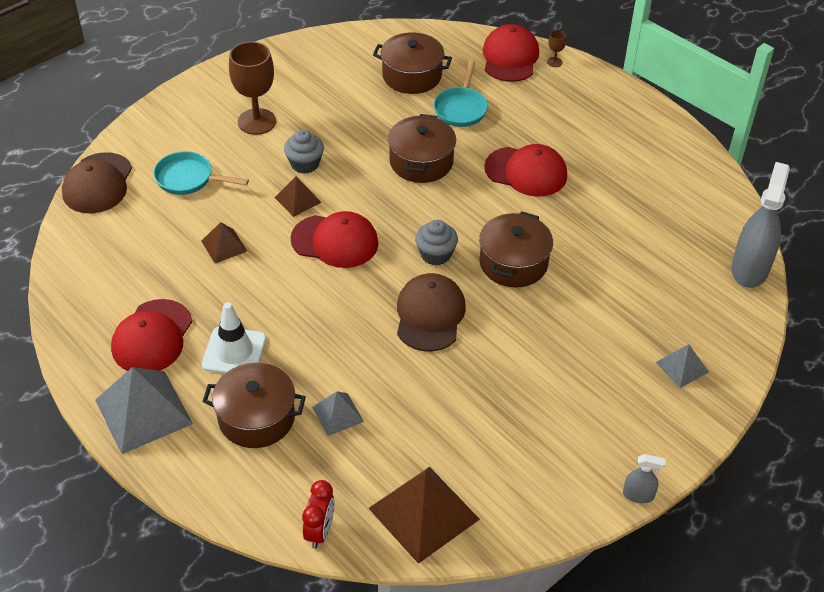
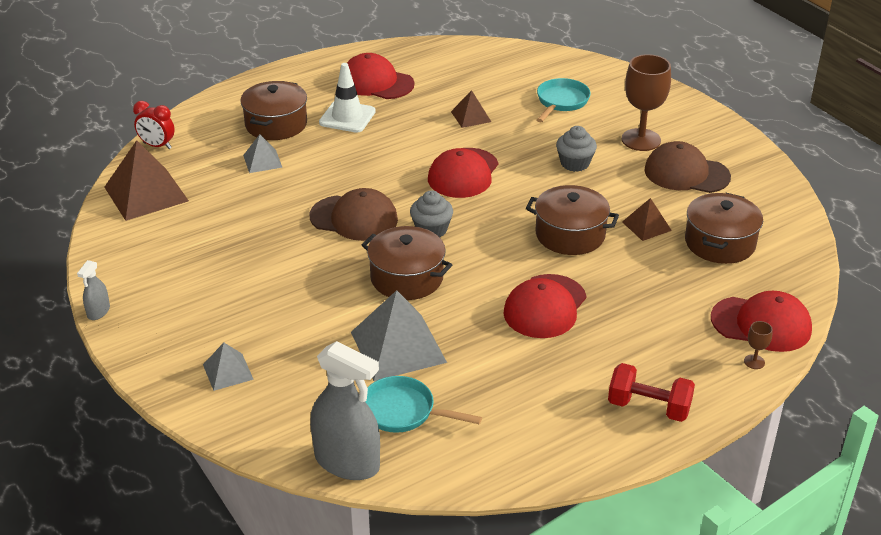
camera: 100 degrees right, 10 degrees down
(98, 183) = (561, 60): brown cap -> brown cap (686, 173)
(143, 411) = (303, 78): grey pyramid -> grey pyramid (398, 347)
(298, 200) = (524, 157): brown pyramid -> brown pyramid (646, 226)
(461, 108) = (659, 272): turquoise pan -> turquoise pan (403, 411)
(623, 113) = (648, 407): none -> red dumbbell

